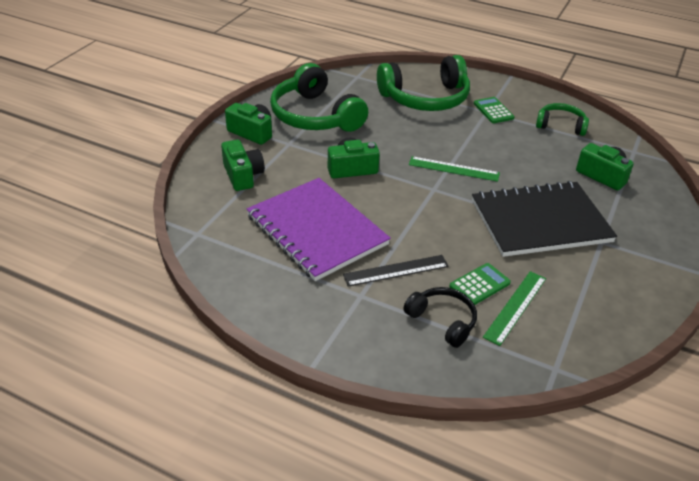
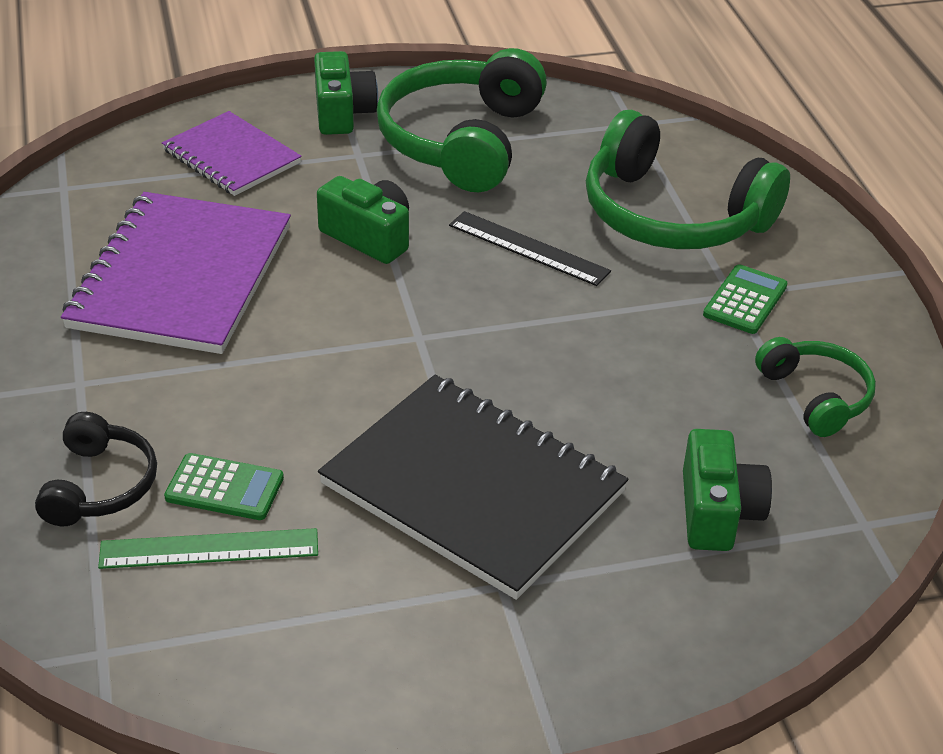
camera: 50 degrees right, 0 degrees up
(243, 175) = (231, 157): green camera -> purple notebook
(396, 270) = (169, 390): black ruler -> black ruler (528, 248)
(453, 169) = (502, 333): green ruler -> none

